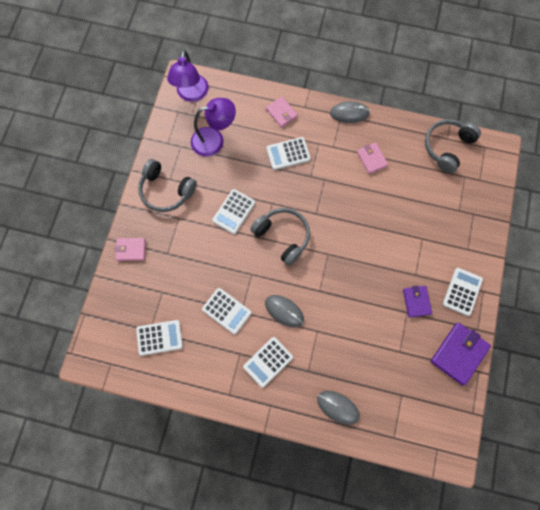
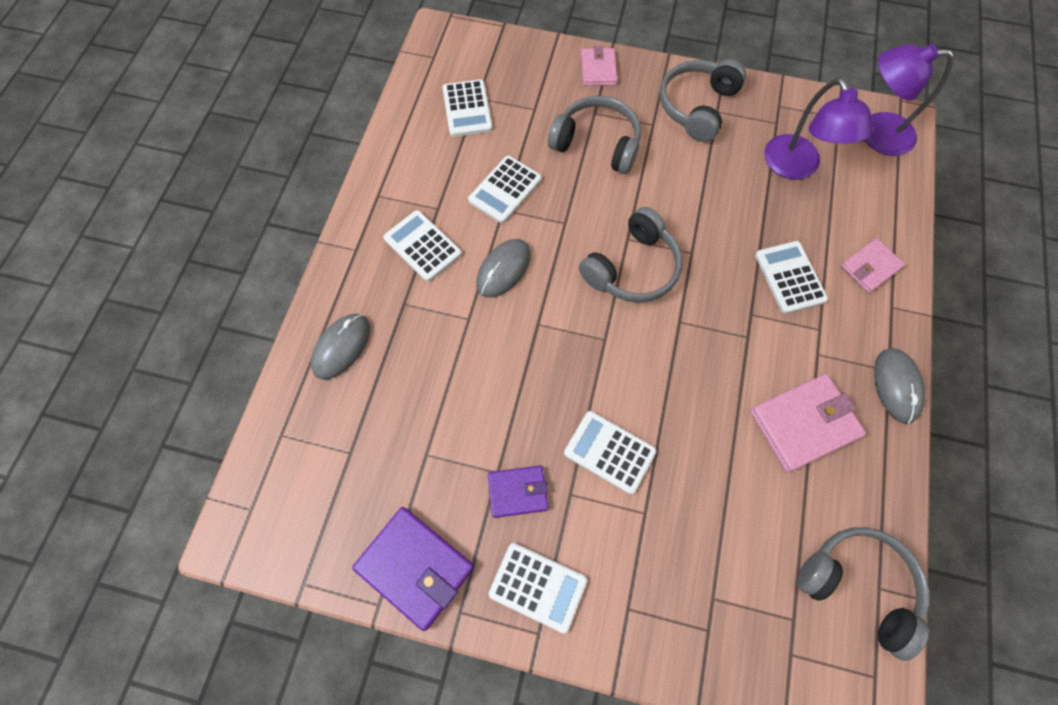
camera: 90 degrees right, 5 degrees down
(192, 253) = (597, 143): none -> grey headphones
(233, 212) = (670, 197): white calculator -> white calculator (609, 452)
(371, 159) = (803, 423): pink wallet -> pink wallet, size x1.64

